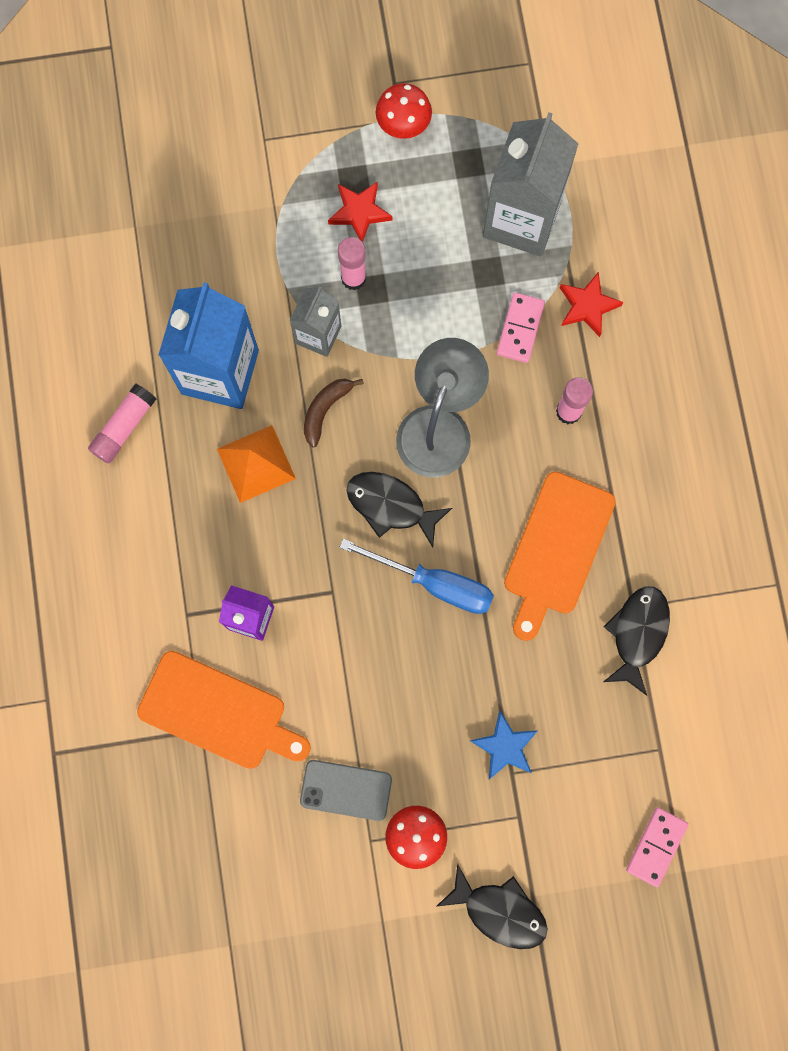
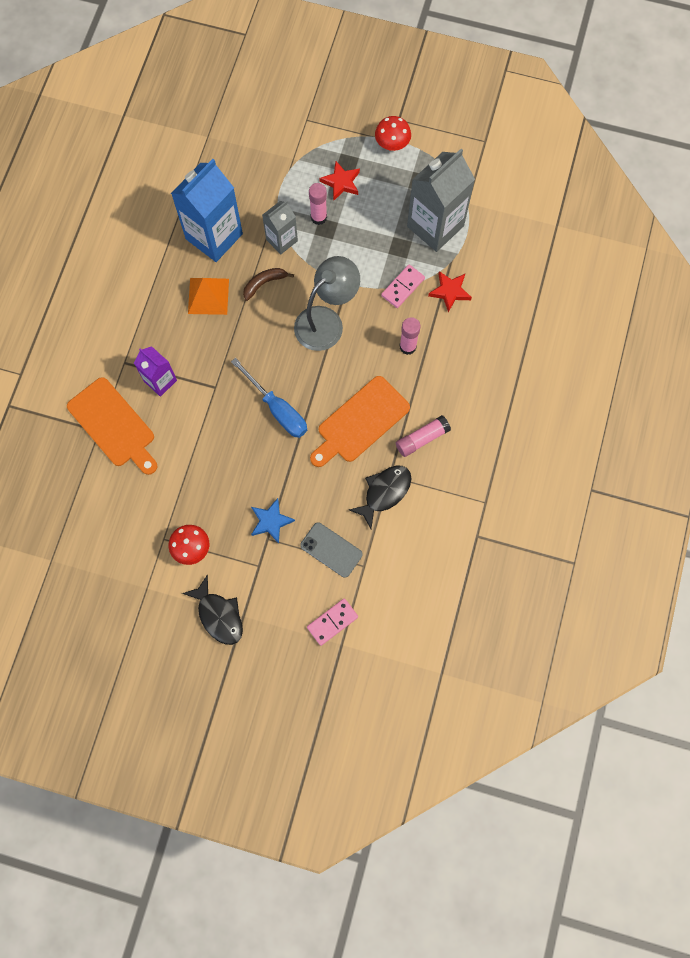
camera: 25 degrees right, 5 degrees down
(124, 427) = (143, 243): pink glue stick -> pink glue stick (422, 439)
(346, 790) = (164, 503): grey phone -> grey phone (331, 549)
(391, 506) = (274, 354): black fish -> none

